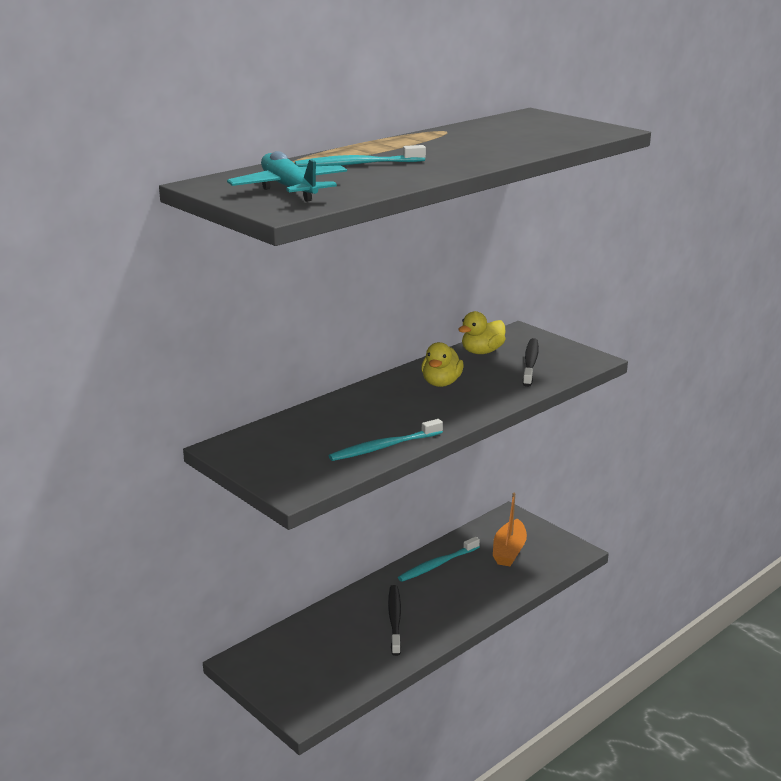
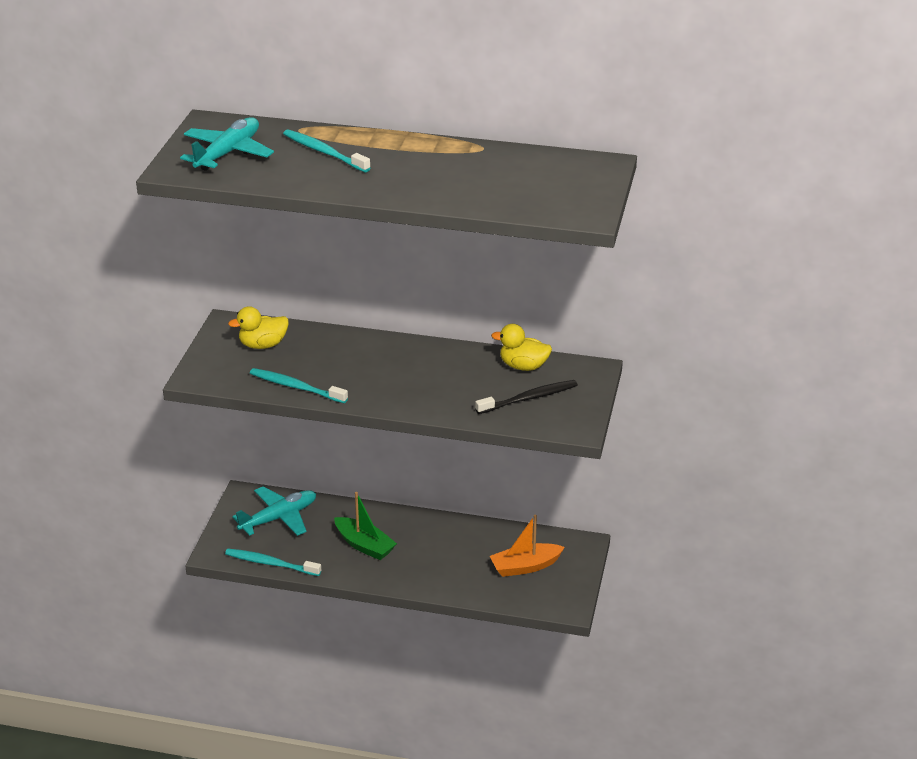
camera: 55 degrees right, 10 degrees up
(298, 653) = (279, 518): none -> turquoise plane
(394, 619) = (364, 545): black toothbrush -> green boat
(437, 565) = (461, 535): turquoise toothbrush -> turquoise toothbrush (270, 563)
(441, 383) = (436, 370): yellow duck -> yellow duck (263, 345)

